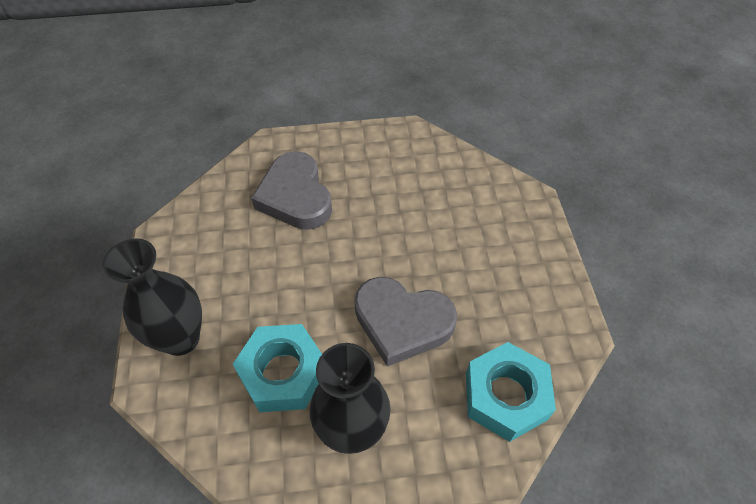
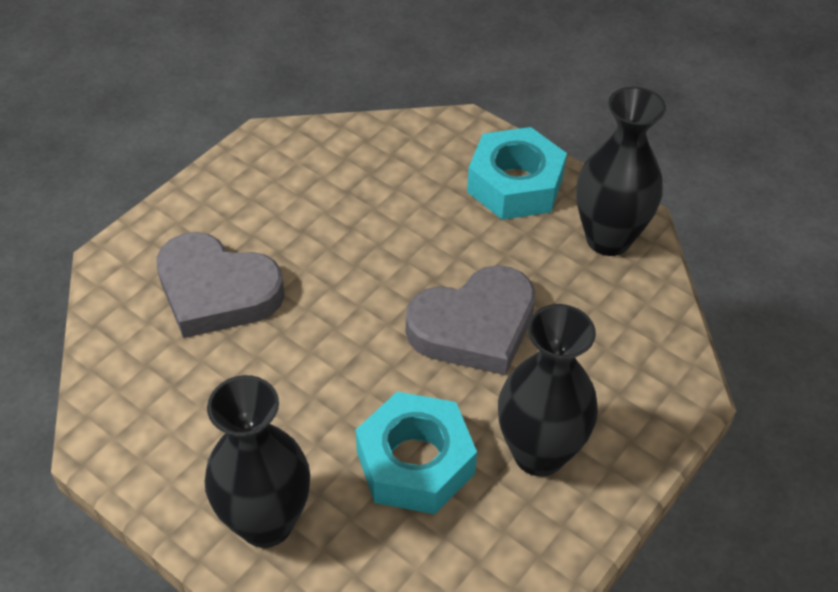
camera: 45 degrees left, 5 degrees down
(505, 396) = (631, 316): turquoise nut -> turquoise nut (515, 184)
(546, 334) = (608, 239): none -> black vase

